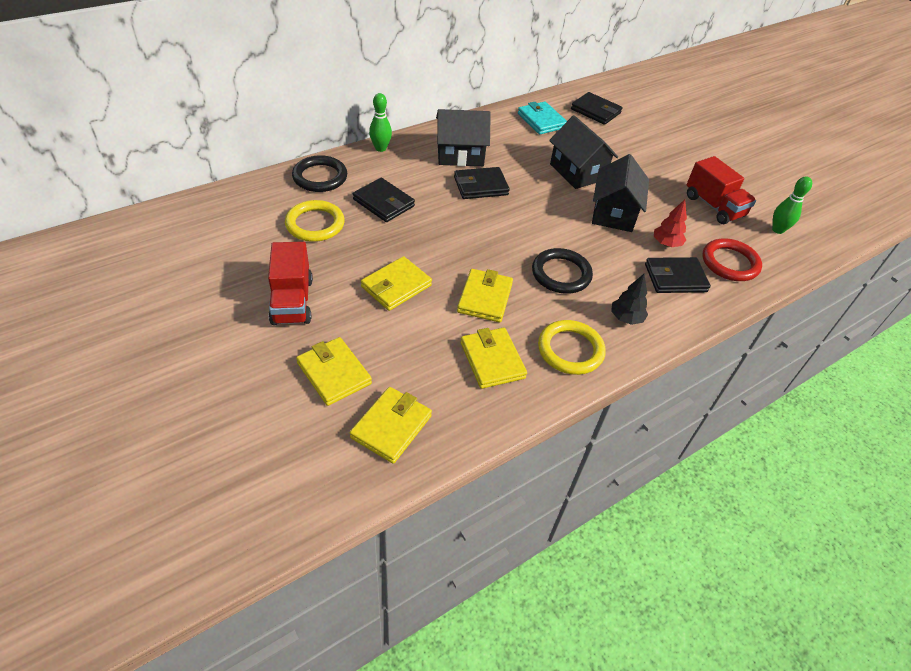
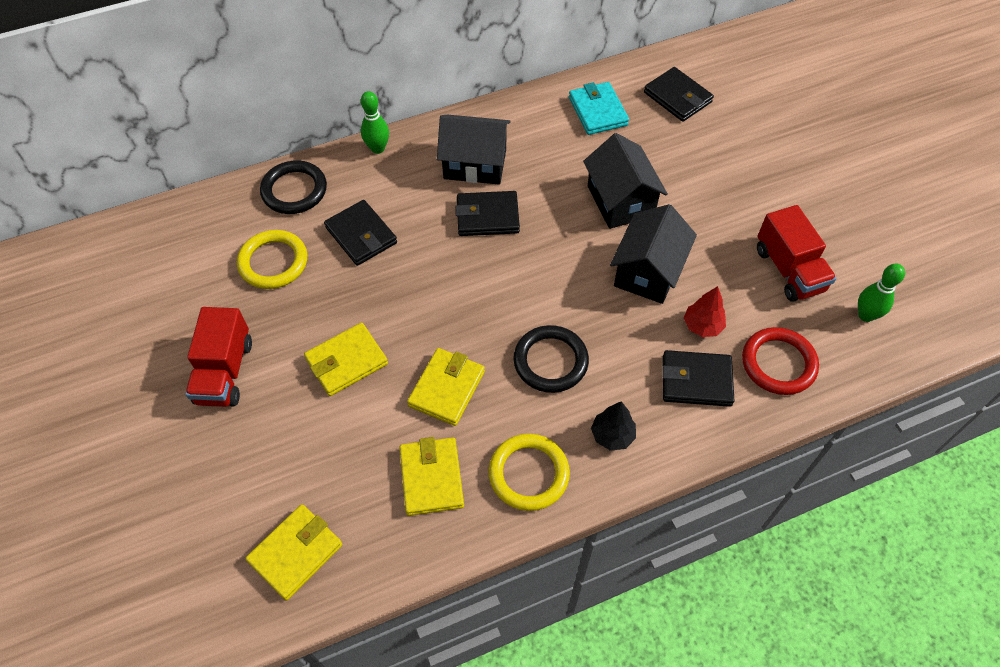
camera: 15 degrees right, 10 degrees up
(334, 373) = (249, 475): yellow wallet -> none

